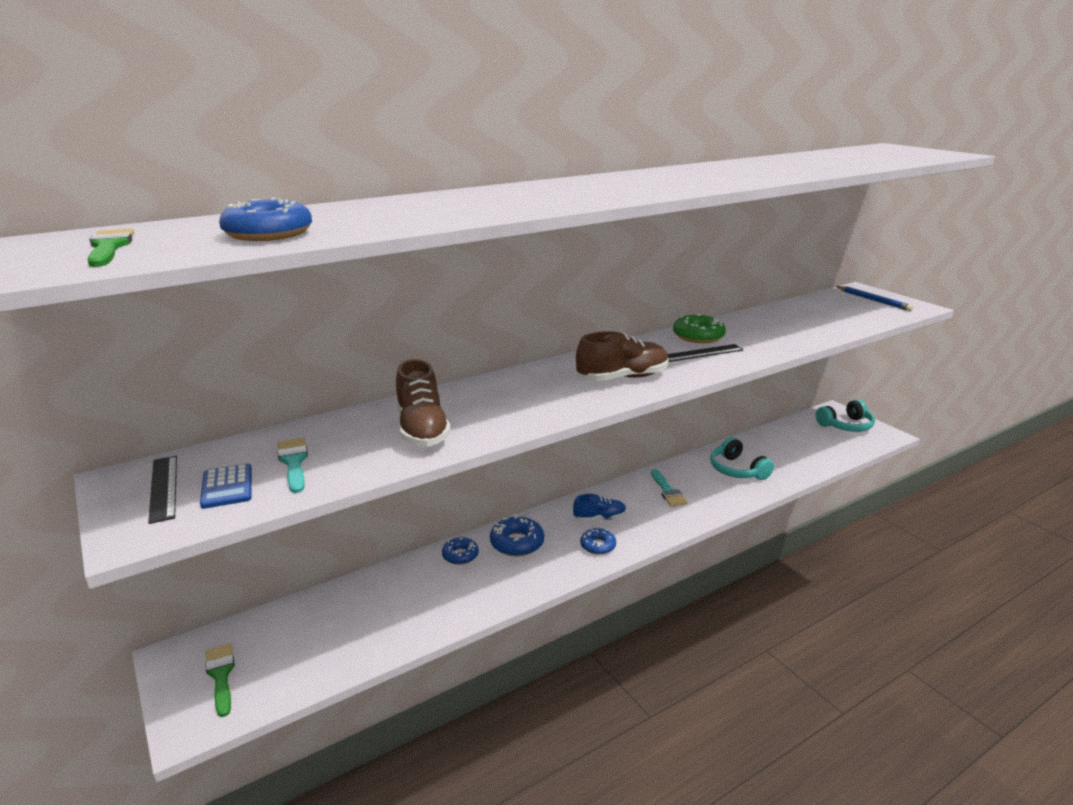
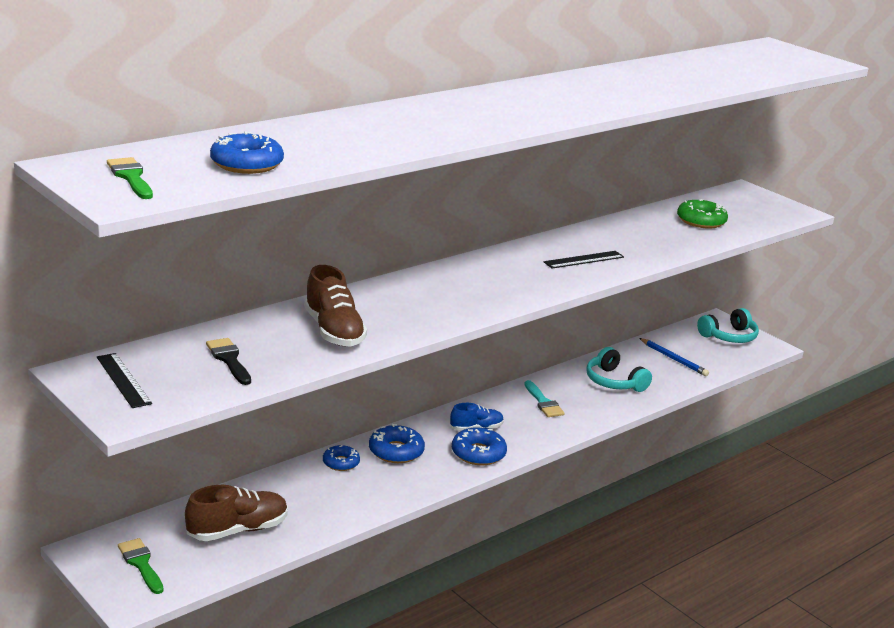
camera: 10 degrees left, 0 degrees up
(227, 487) = (181, 379): blue calculator -> none
(294, 462) = (229, 359): turquoise brush -> black brush
(598, 545) = (478, 453): blue donut -> blue donut, size x1.53
(622, 378) = (509, 284): brown shoe -> brown shoe (237, 530)
(698, 336) = (578, 241): green donut -> green donut (701, 221)
(873, 300) = (756, 203): blue pencil -> blue pencil (673, 359)

